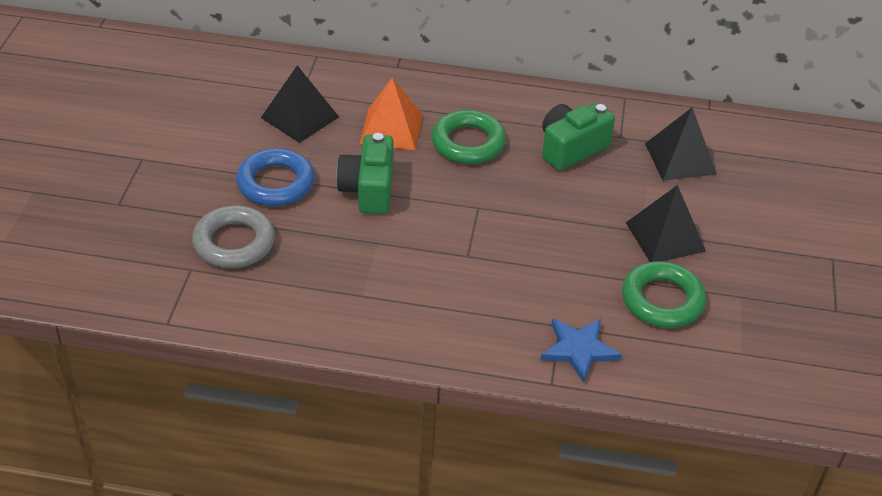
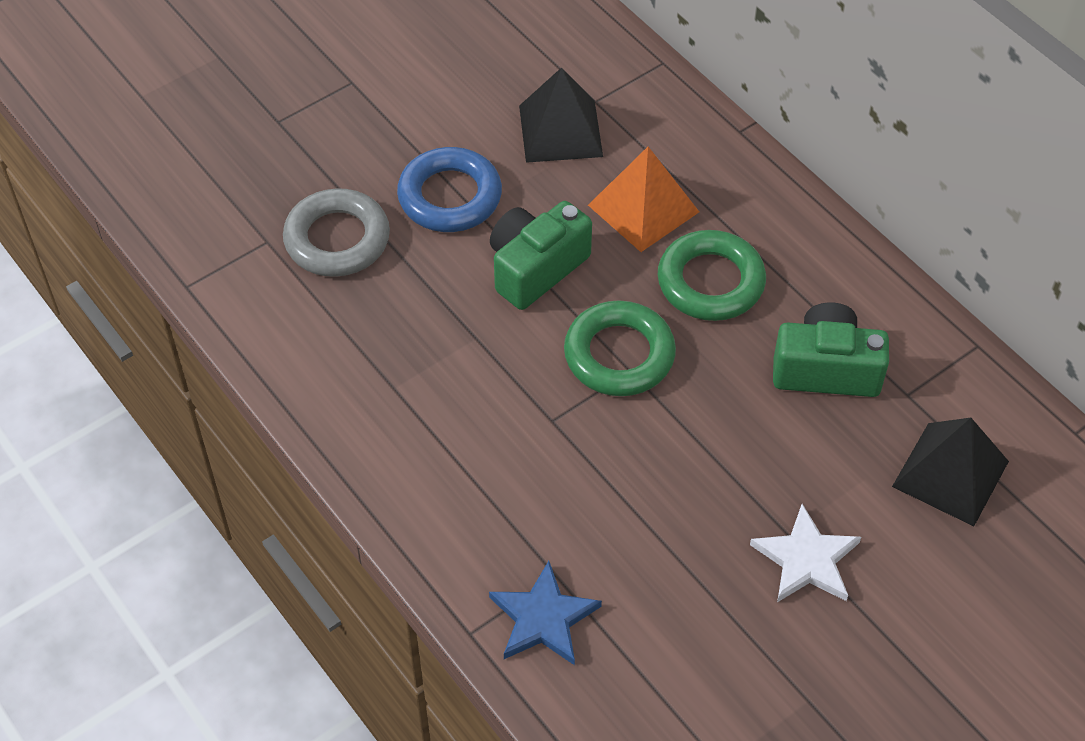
camera: 45 degrees right, 10 degrees up
(662, 300) = (707, 633): green ring -> green ring (619, 355)
(665, 237) = (806, 559): black pyramid -> white star

